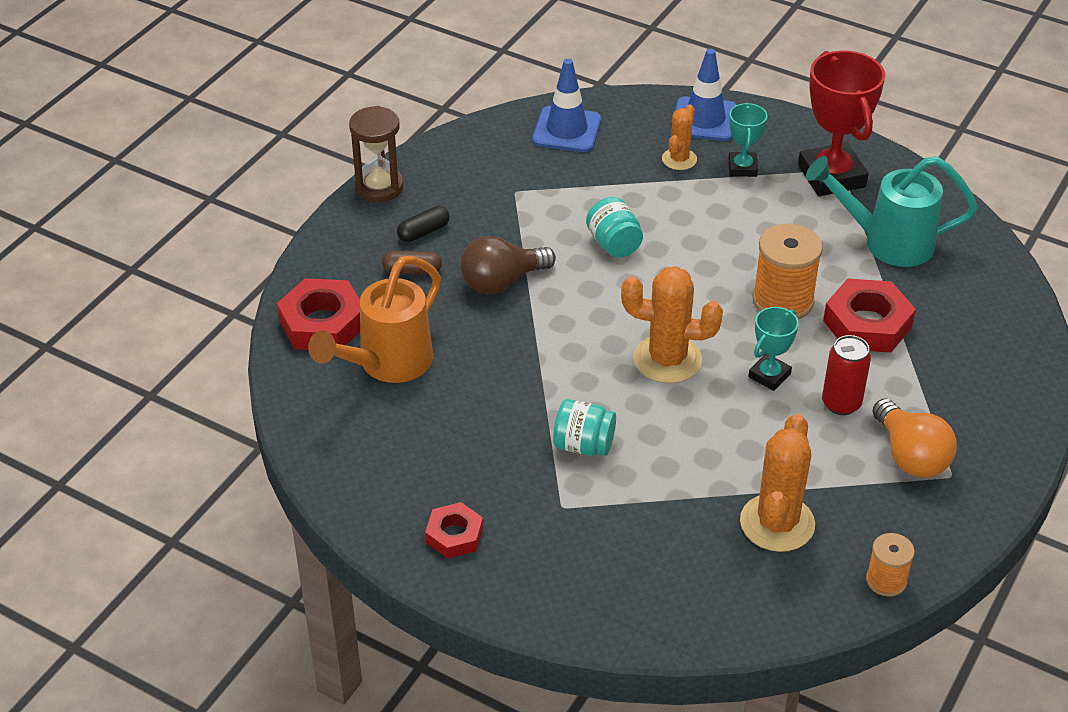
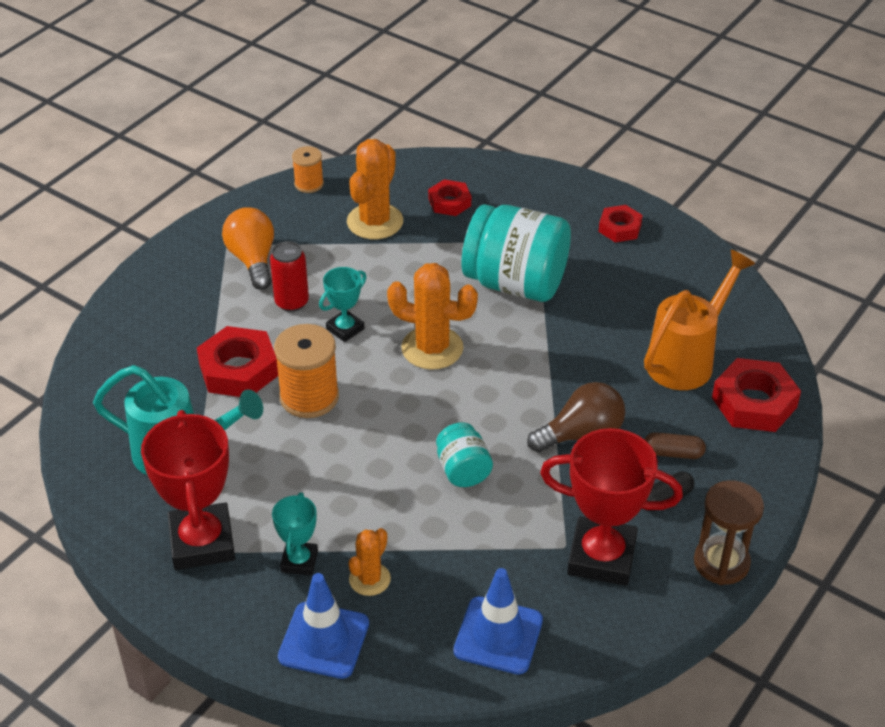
camera: 175 degrees left, 0 degrees up
(483, 185) = (601, 557): none -> red trophy
(583, 445) = (515, 283): turquoise jar -> turquoise jar, size x2.02
(685, 562) = (449, 202): none -> red nut

